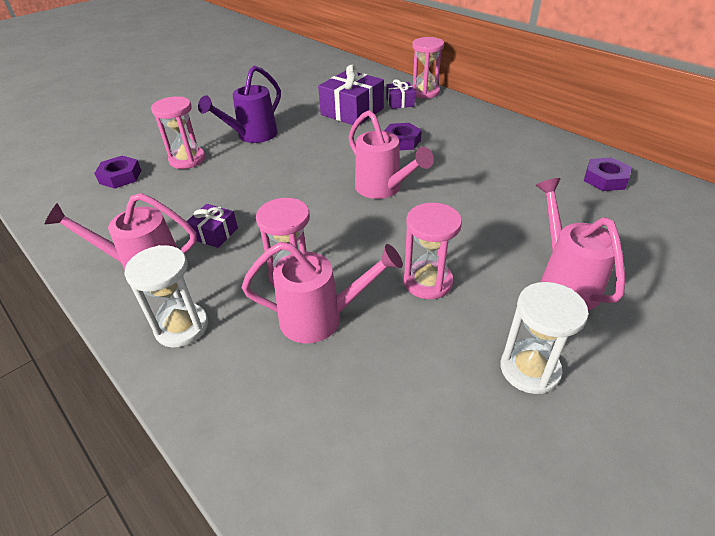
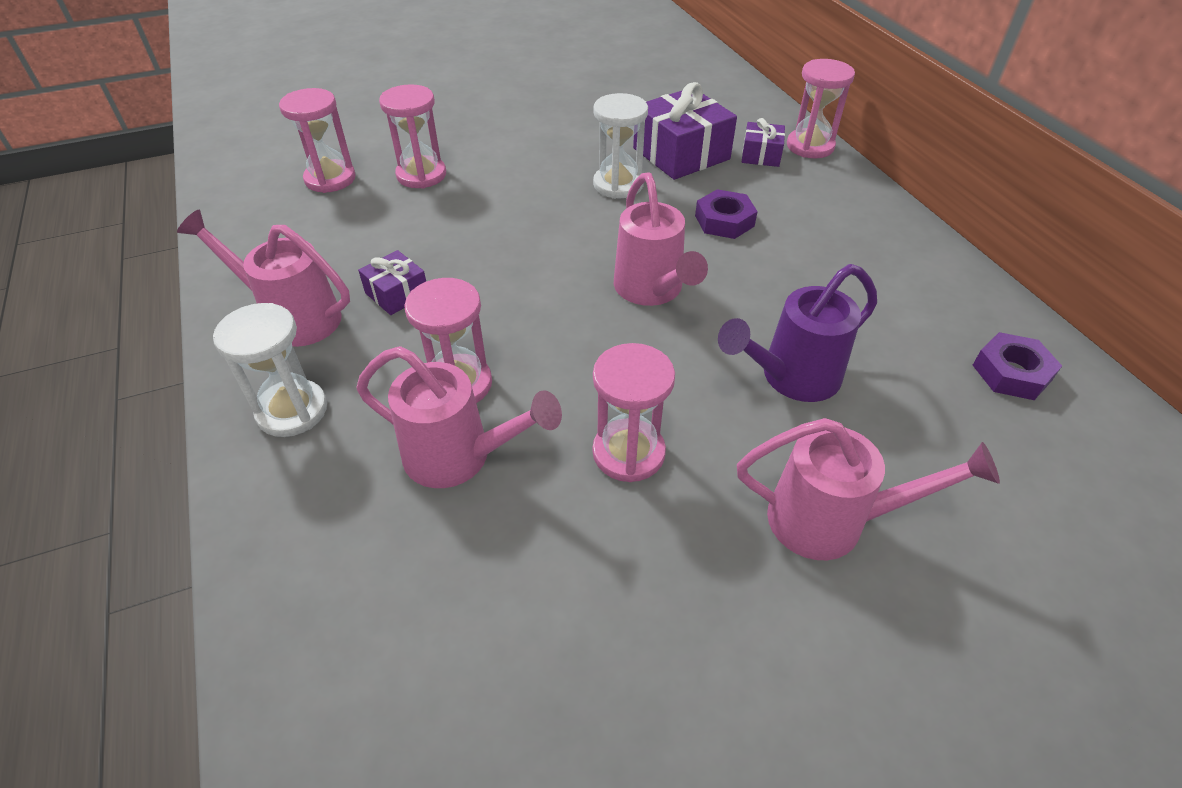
camera: 20 degrees right, 5 degrees up
(120, 177) = (330, 179): purple nut -> pink hourglass
(253, 136) = (523, 159): purple watering can -> purple watering can (792, 377)
(529, 369) = (690, 633): white hourglass -> white hourglass (618, 184)
(565, 282) = (830, 521): pink watering can -> pink watering can turned 90 degrees clockwise

